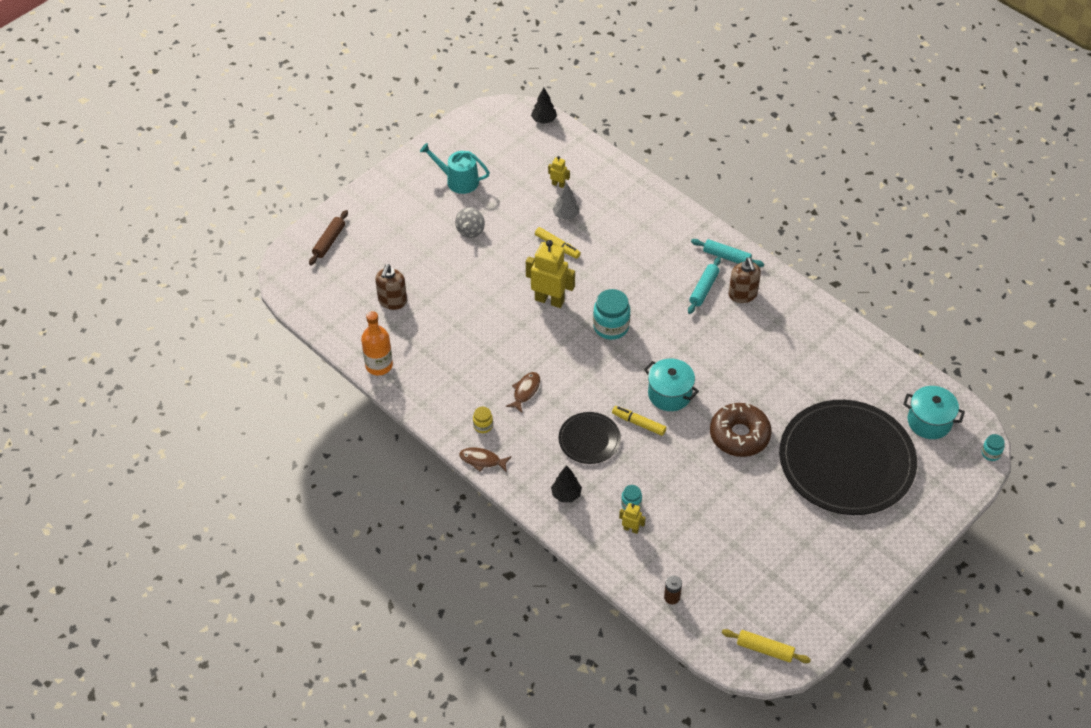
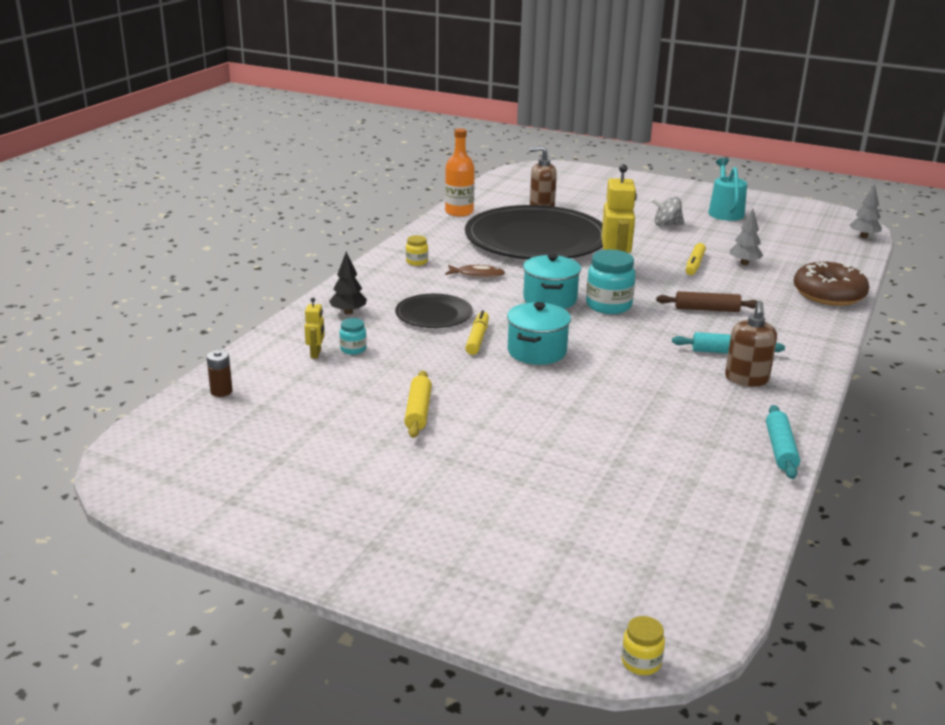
camera: 70 degrees right, 25 degrees down
(329, 241) = (587, 177): brown rolling pin -> brown rolling pin (707, 309)
(482, 460) = (371, 267): brown fish -> none
(544, 120) = (863, 236): black tree -> grey tree
(558, 184) = (782, 254): yellow robot -> none
(726, 257) = (798, 360): turquoise rolling pin -> turquoise rolling pin (780, 449)
(739, 435) = (505, 406): brown donut -> brown donut (829, 294)
(742, 295) = (746, 379): brown soap dispenser -> brown soap dispenser turned 45 degrees counterclockwise
(765, 649) = (149, 469): yellow rolling pin -> yellow rolling pin (418, 411)
(846, 460) = (518, 499): black plate -> black plate (536, 239)
(929, 421) = (657, 575): turquoise pot -> turquoise pot (550, 299)
(991, 453) = (641, 662): turquoise jar -> yellow jar

